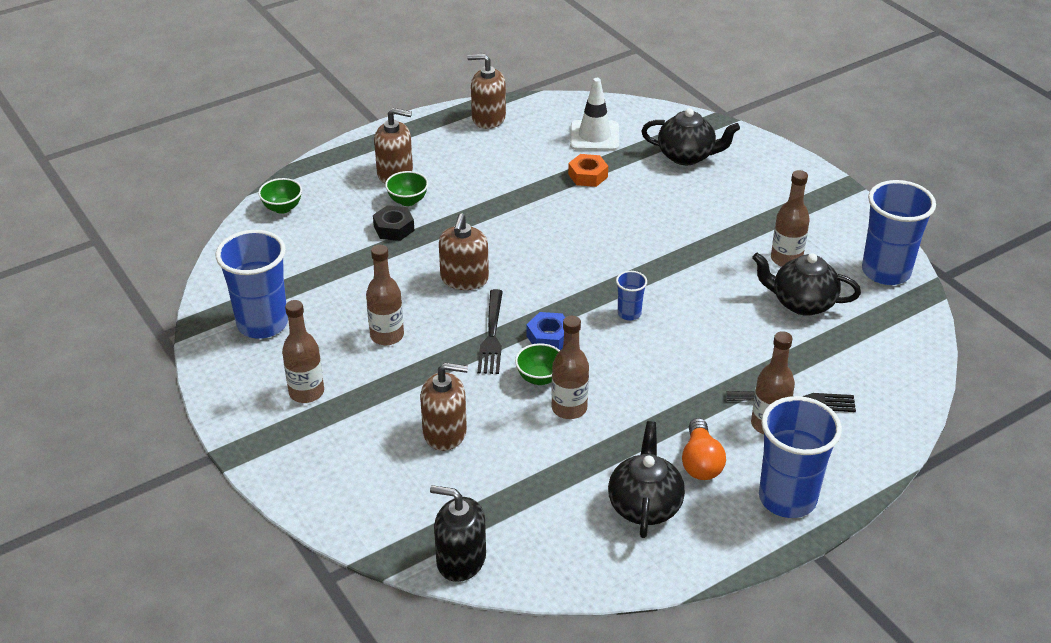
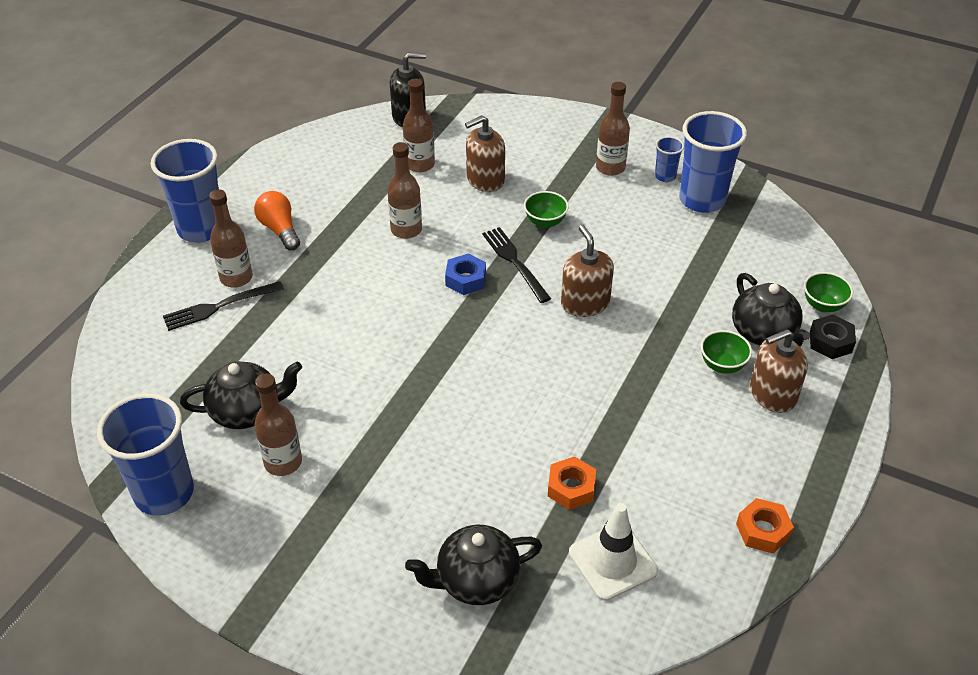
camera: 150 degrees right, 5 degrees up
(387, 336) = (598, 228): brown bottle -> brown bottle (420, 164)
(394, 228) = (700, 328): black nut -> black nut (830, 342)
(488, 118) = (762, 530): brown soap dispenser -> orange nut
(539, 378) = (447, 243): green bowl -> green bowl (545, 222)
(629, 313) = (410, 330): blue cup -> blue cup (665, 176)
(644, 505) = (307, 187): black teapot -> black teapot (764, 333)

